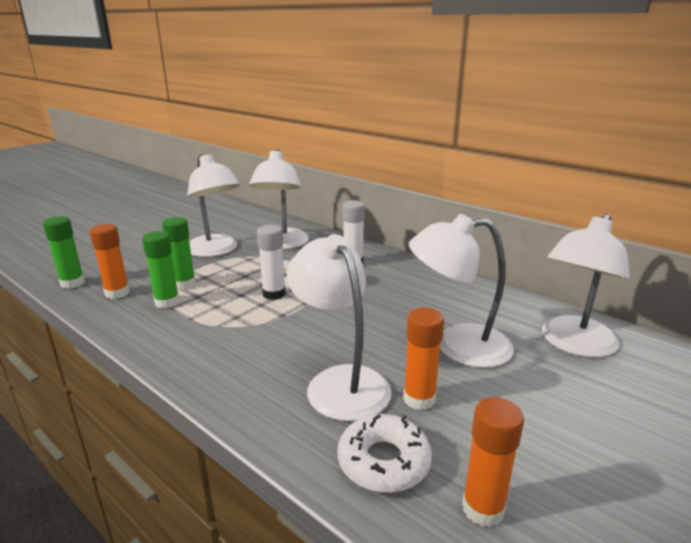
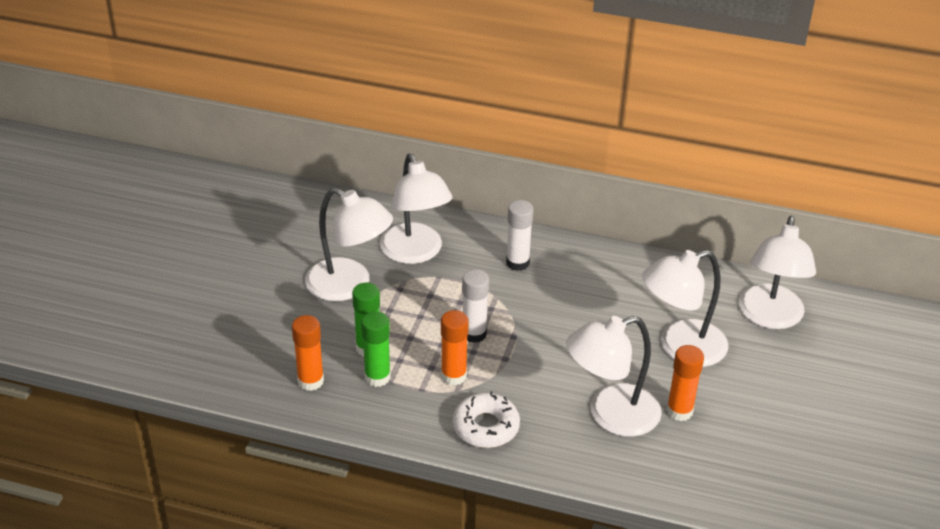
camera: 25 degrees left, 15 degrees up
(72, 283) = (243, 383): green glue stick -> none
(340, 382) = (610, 415): white lamp -> white lamp turned 60 degrees counterclockwise
(383, 461) = (685, 469): white donut -> white donut (486, 427)
(483, 509) = (762, 479): orange glue stick -> orange glue stick (453, 376)

